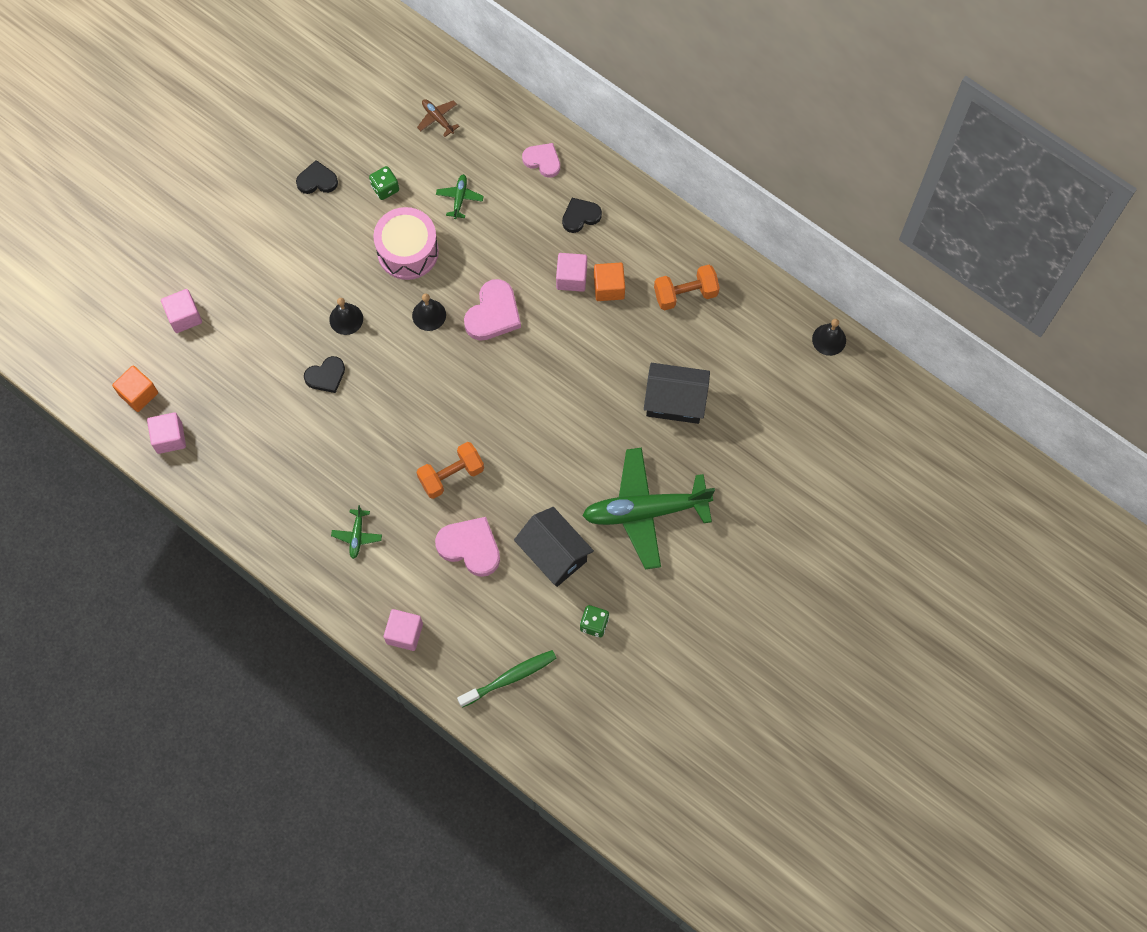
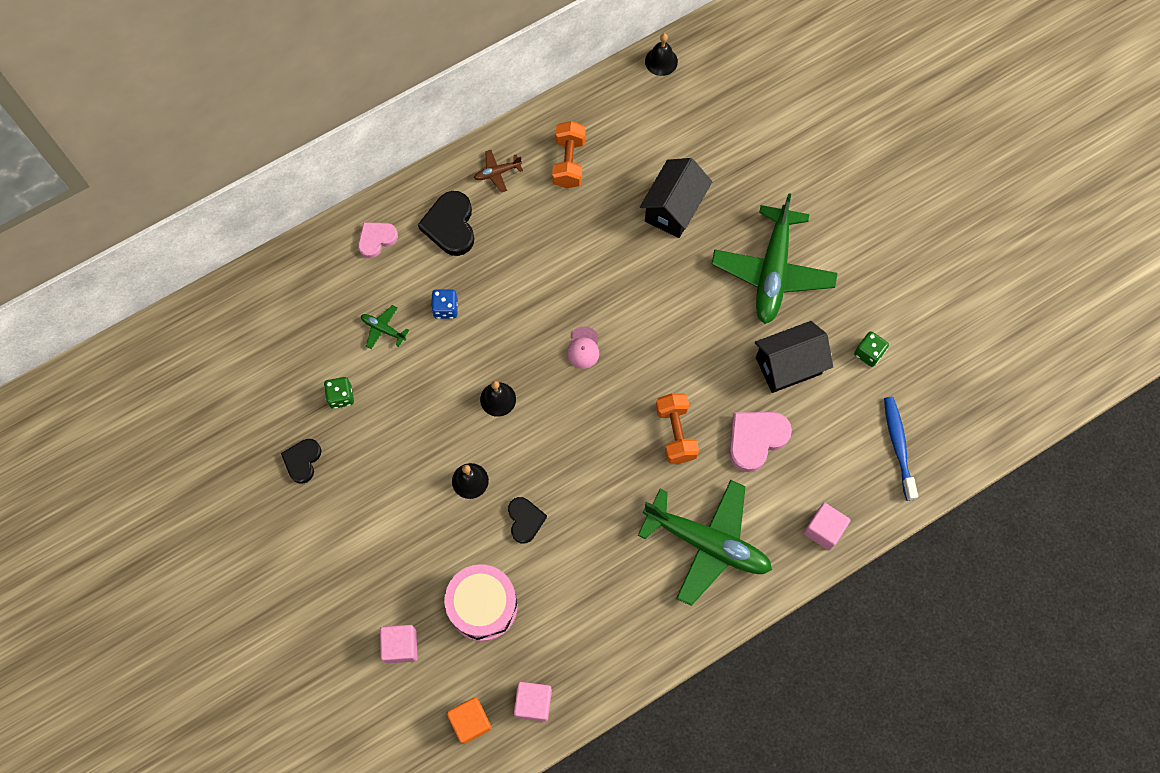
camera: 70 degrees left, 0 degrees up
(357, 536) = (708, 543): green plane -> green plane, size x2.49
(408, 251) = (420, 397): pink drum -> pink drum (483, 606)
(437, 118) = (285, 321): brown plane -> brown plane (497, 173)
(493, 314) = (521, 338): pink heart -> none
(498, 241) = (445, 308): none -> blue dice
(504, 369) = (583, 348): none -> pink cap
(510, 678) = (898, 446): green toothbrush -> blue toothbrush
(571, 278) = (512, 255): pink cube -> none
(580, 216) = (450, 226): black heart -> black heart, size x1.56
(609, 287) = (535, 226): orange cube -> none

